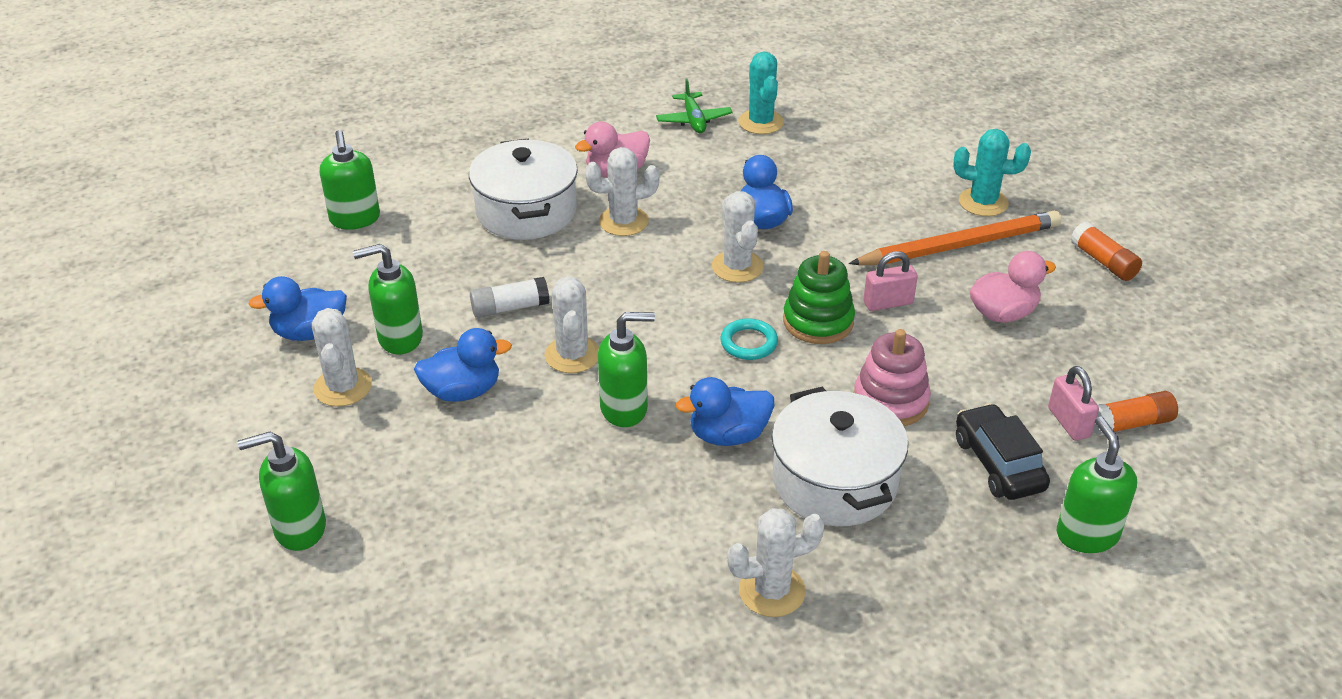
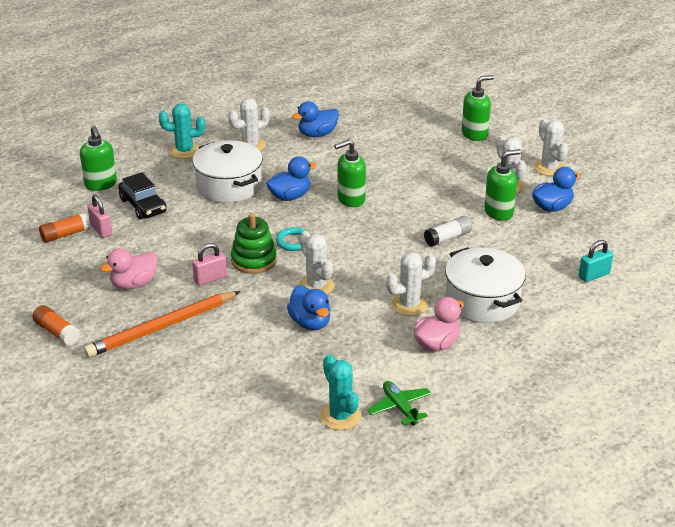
camera: 165 degrees right, 5 degrees down
(355, 219) = (594, 275): green soap dispenser -> turquoise padlock
(463, 391) = (442, 194): blue duck -> blue duck (317, 134)
(572, 355) = (394, 219): white cactus -> white cactus (549, 168)
(890, 401) = (203, 225): pink stacking toy -> none
(983, 202) = (142, 367): turquoise cactus -> turquoise cactus (184, 151)

